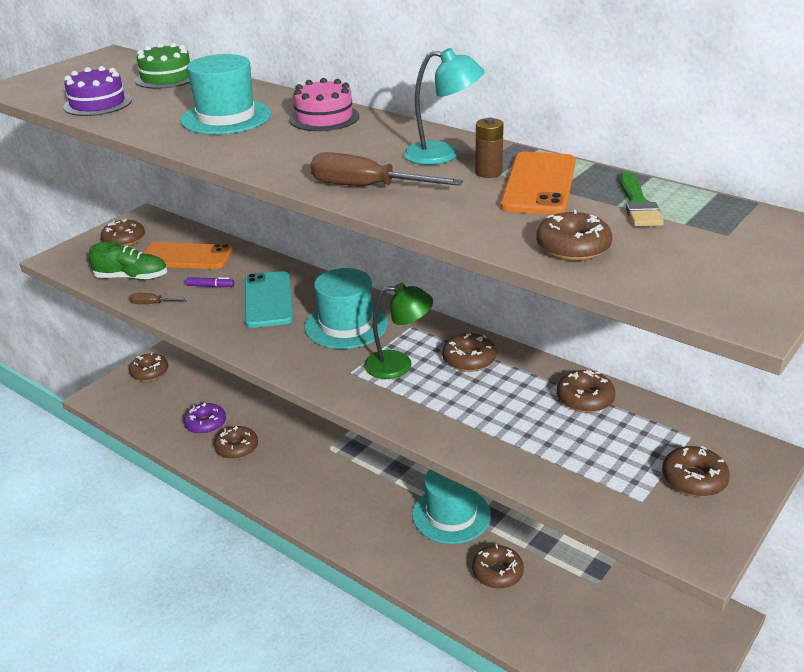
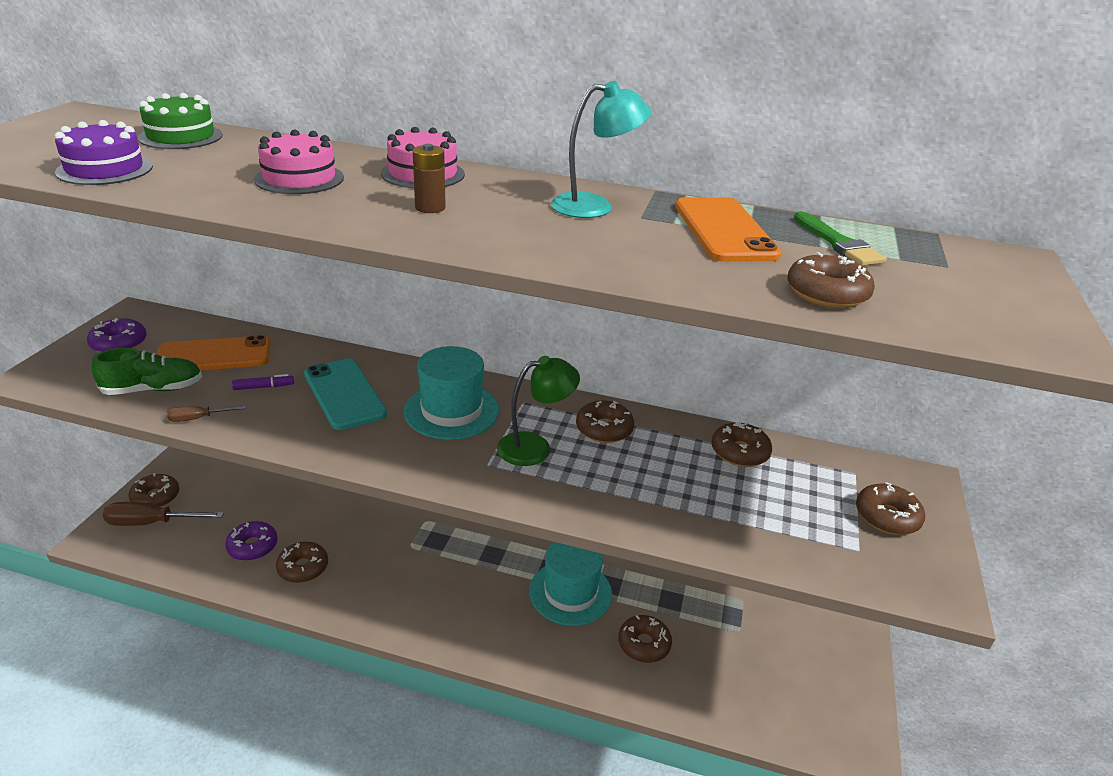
camera: 25 degrees left, 0 degrees up
(124, 239) = (119, 343): brown donut -> purple donut
(226, 117) = (299, 178): turquoise hat -> pink cake
(367, 187) = (545, 247): brown screwdriver -> brown screwdriver (151, 523)
(488, 172) = (661, 222): brown battery -> brown battery (430, 208)

